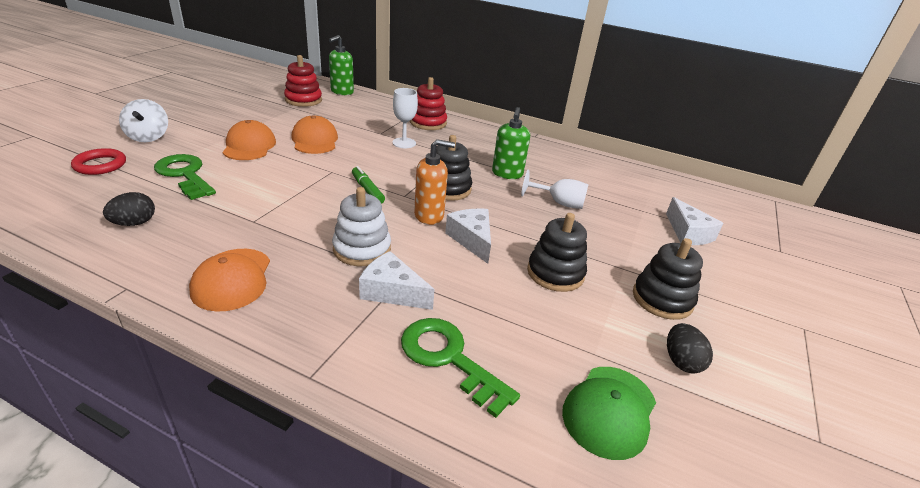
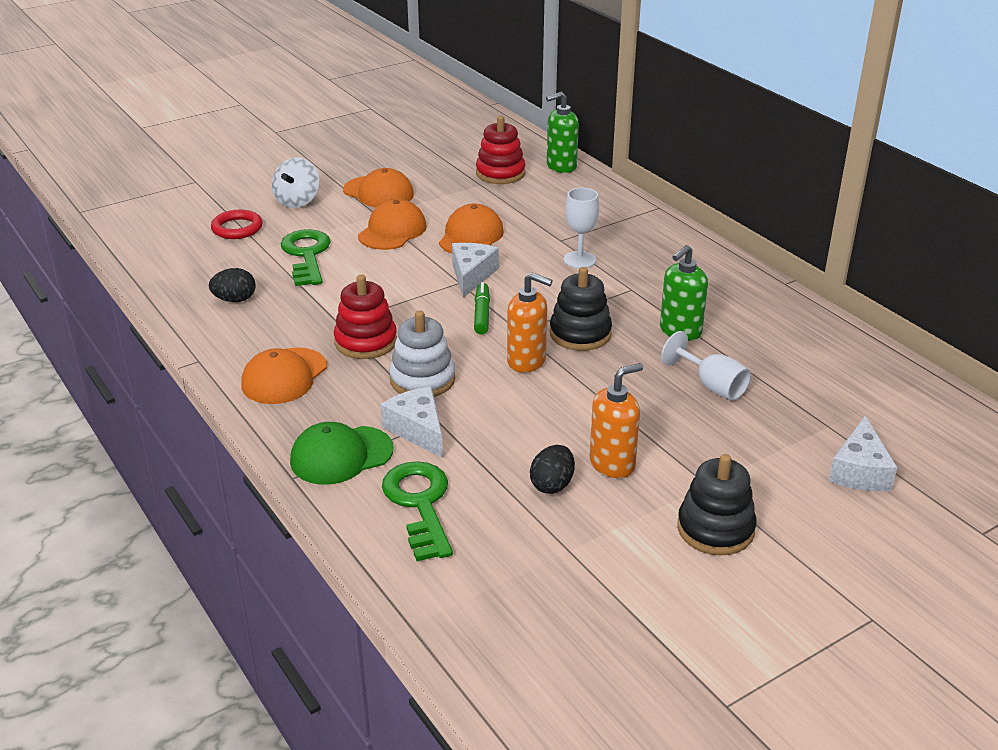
camera: 35 degrees right, 0 degrees up
(218, 122) = (378, 192): none -> orange cap
(428, 123) = (640, 235): red stacking toy -> red stacking toy (366, 342)
(472, 240) = (551, 401): white cheese -> white cheese (471, 275)
(555, 273) = (612, 464): black stacking toy -> orange soap dispenser
(609, 411) = (529, 597): green cap -> green cap (341, 455)
(681, 361) = (659, 590): black egg -> black egg (552, 485)

